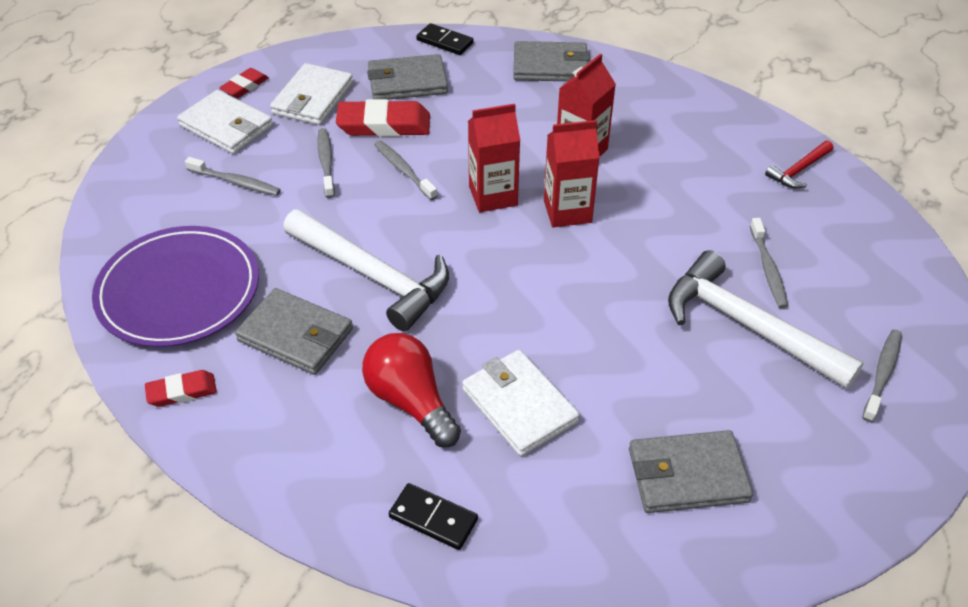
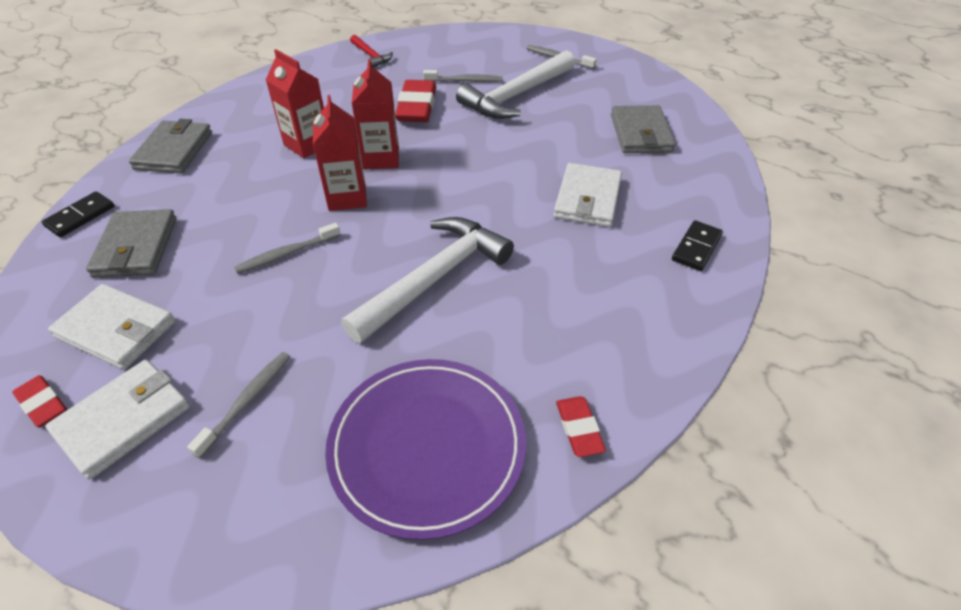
camera: 85 degrees left, 0 degrees up
(295, 335) = (506, 335): grey wallet -> none
(326, 162) = (247, 315): grey toothbrush -> none
(384, 125) = (203, 267): red eraser -> red eraser (417, 107)
(410, 401) = (585, 257): red light bulb -> none
(519, 405) = (587, 199): white wallet -> white wallet turned 45 degrees counterclockwise

